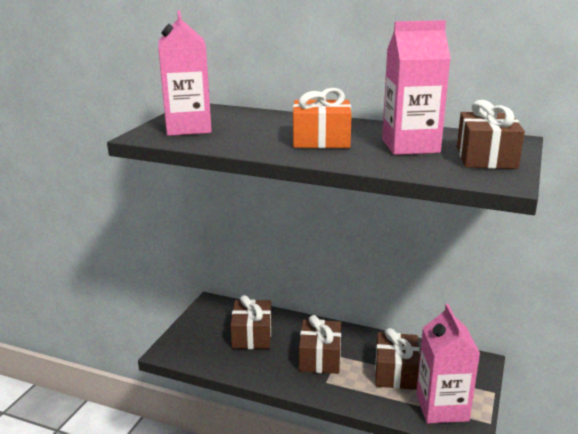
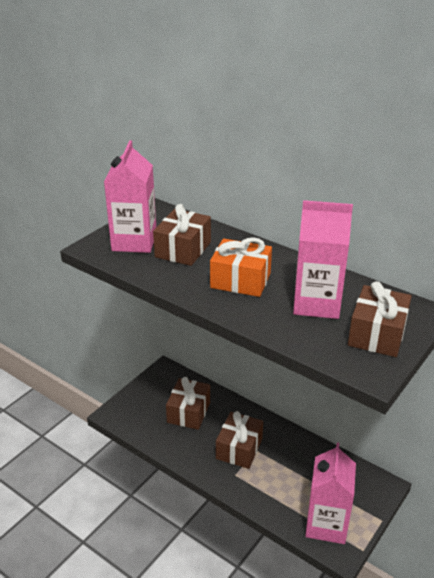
camera: 15 degrees right, 10 degrees up
(396, 372) = (300, 479): brown gift -> brown gift (183, 249)

